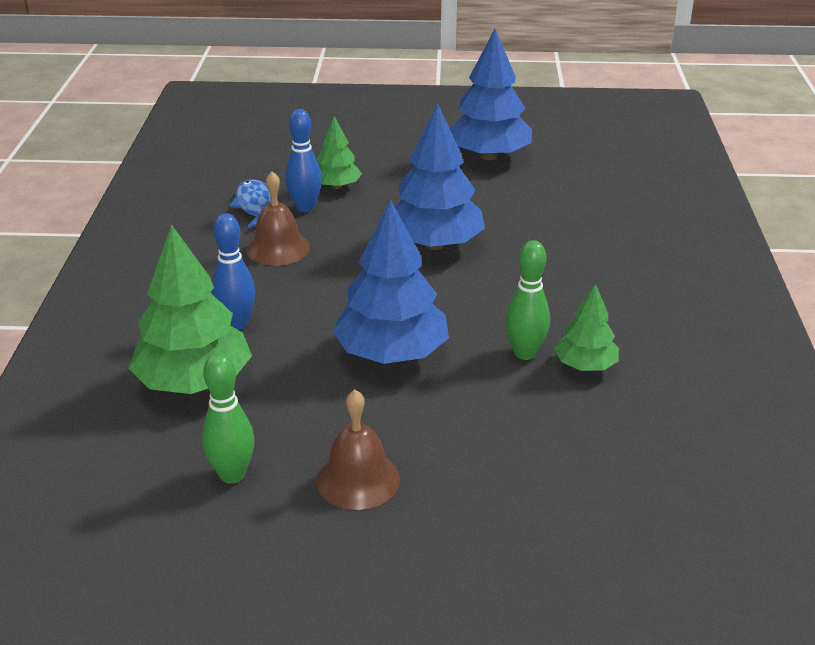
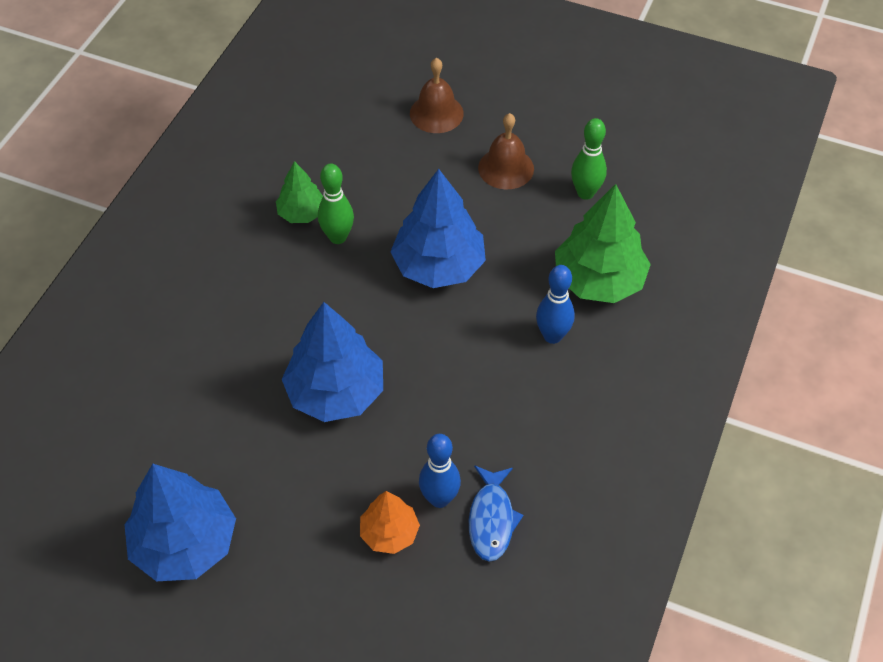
camera: 160 degrees left, 20 degrees up
(278, 248) = (489, 433): brown bell -> brown bell (436, 113)
(337, 186) = (389, 533): green tree -> orange tree

